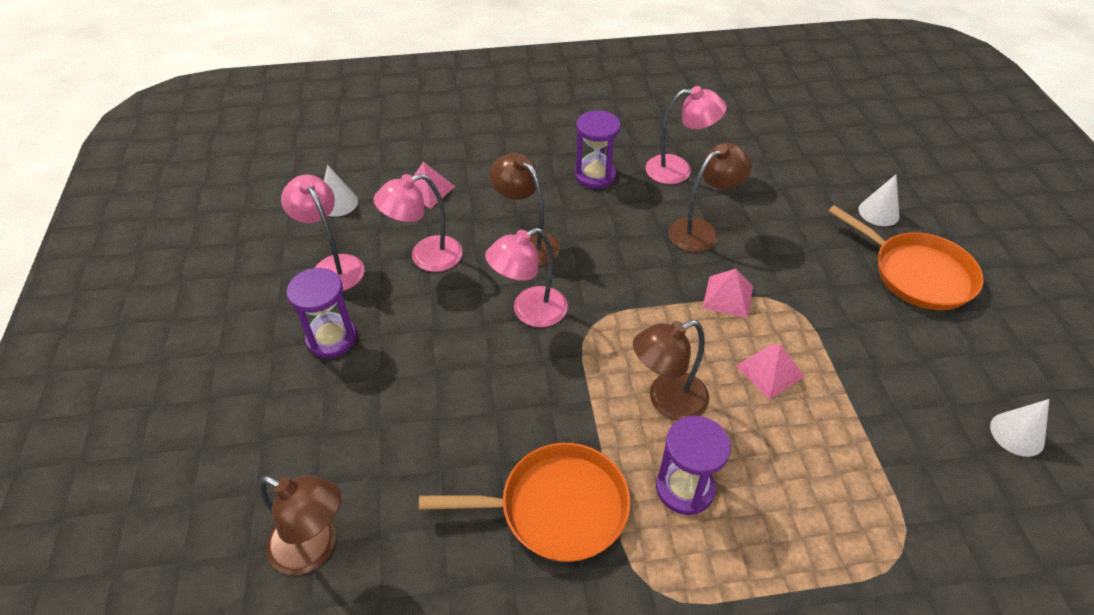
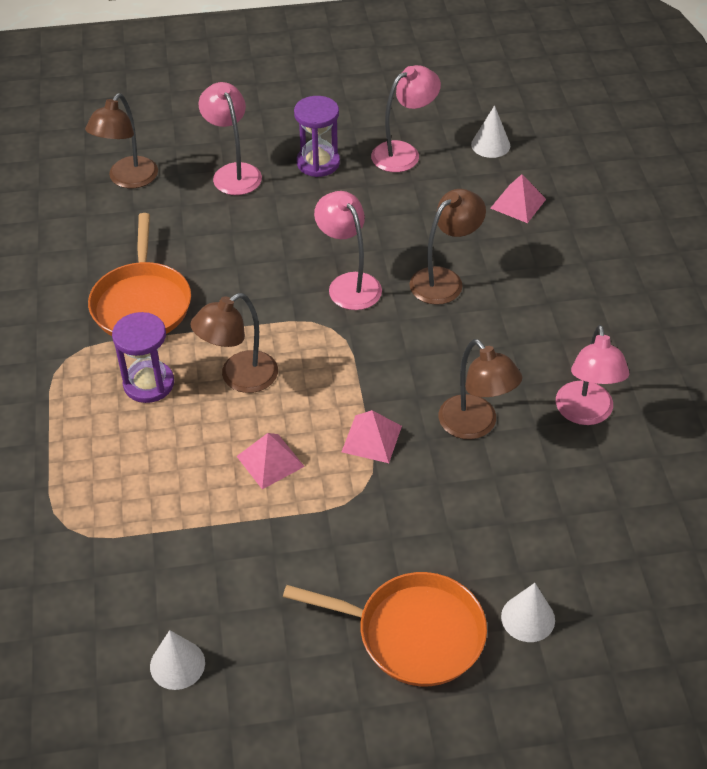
camera: 90 degrees right, 0 degrees up
(426, 257) = (418, 210): pink lamp -> pink lamp (233, 172)
(595, 175) = (562, 335): purple hourglass -> none
(667, 401) = (239, 378): brown lamp -> brown lamp turned 105 degrees counterclockwise
(917, 274) = (414, 633): orange pan -> orange pan turned 120 degrees counterclockwise

